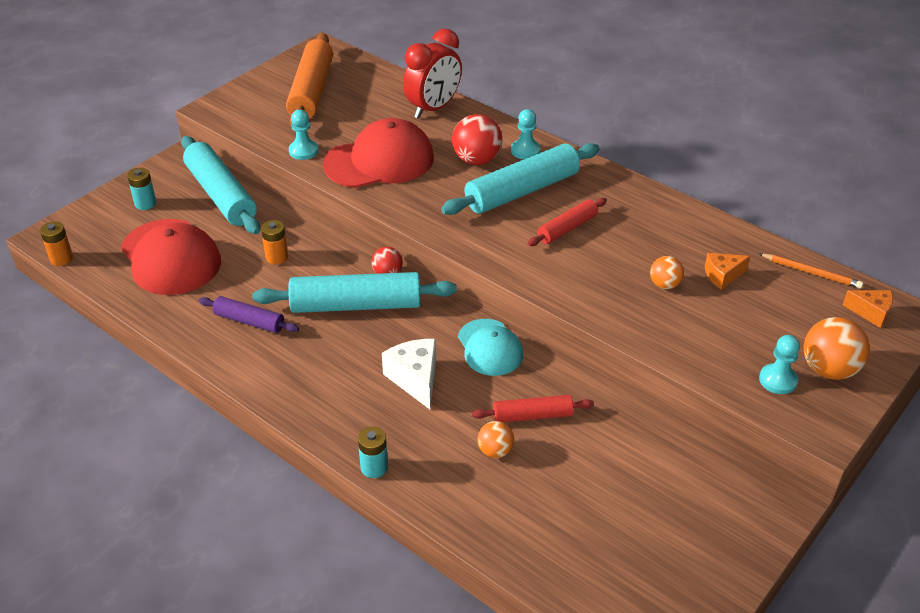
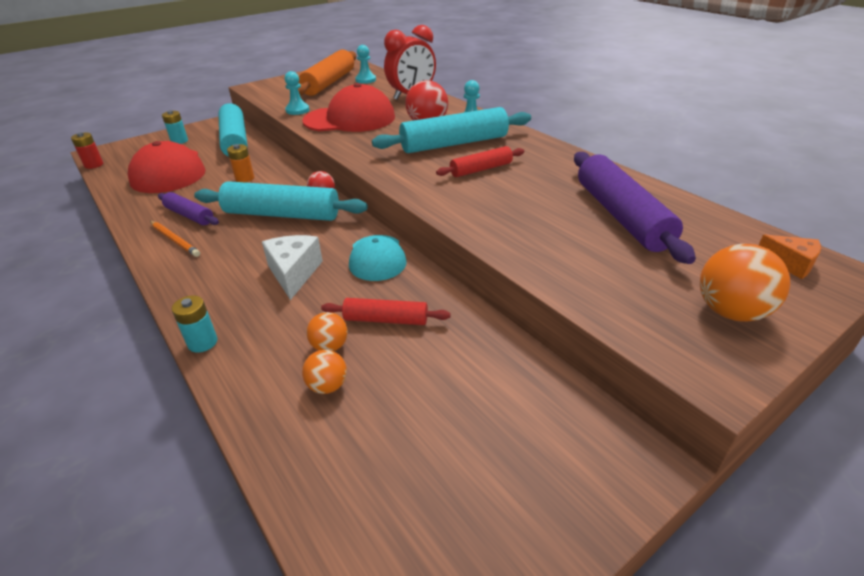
camera: 15 degrees right, 5 degrees down
(61, 258) = (94, 165): orange battery -> red battery
(664, 285) = (558, 216): orange ball -> orange ball (327, 386)
(722, 276) = (621, 216): orange cheese -> purple rolling pin
(777, 380) = (662, 314): turquoise pawn -> turquoise pawn (365, 80)
(811, 272) = (721, 223): orange pencil -> orange pencil (174, 240)

